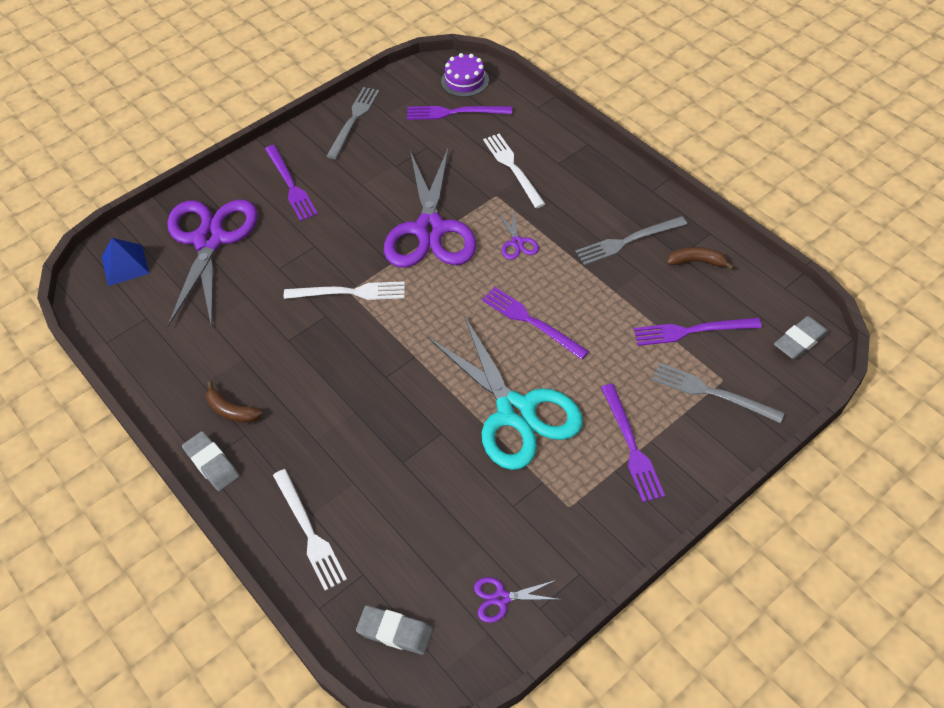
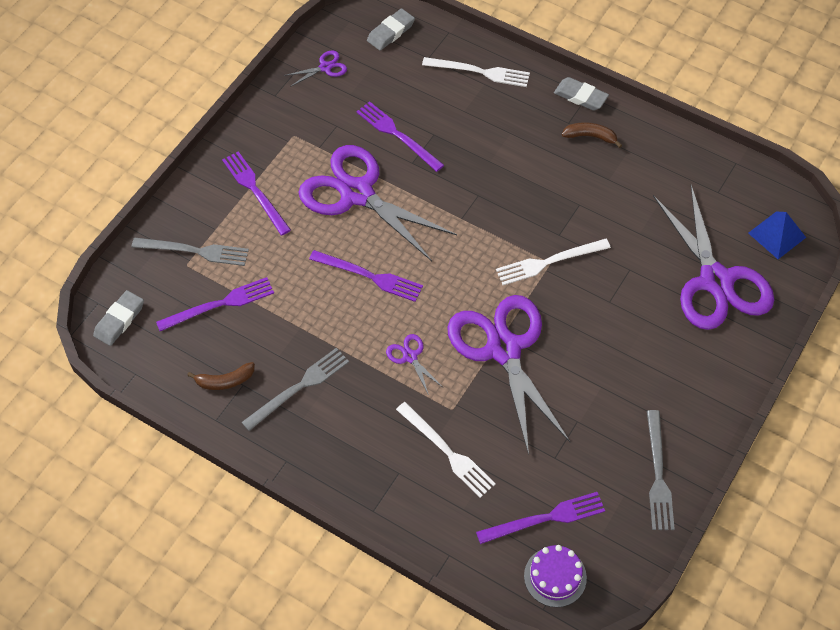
camera: 160 degrees right, 5 degrees up
(291, 185) = (676, 366): purple fork -> purple fork (397, 135)
(309, 532) = (480, 72): white fork -> white fork turned 150 degrees clockwise
(395, 631) = (391, 32): grey eraser -> grey eraser turned 45 degrees counterclockwise
(515, 412) = (357, 193): turquoise scissors -> purple scissors

